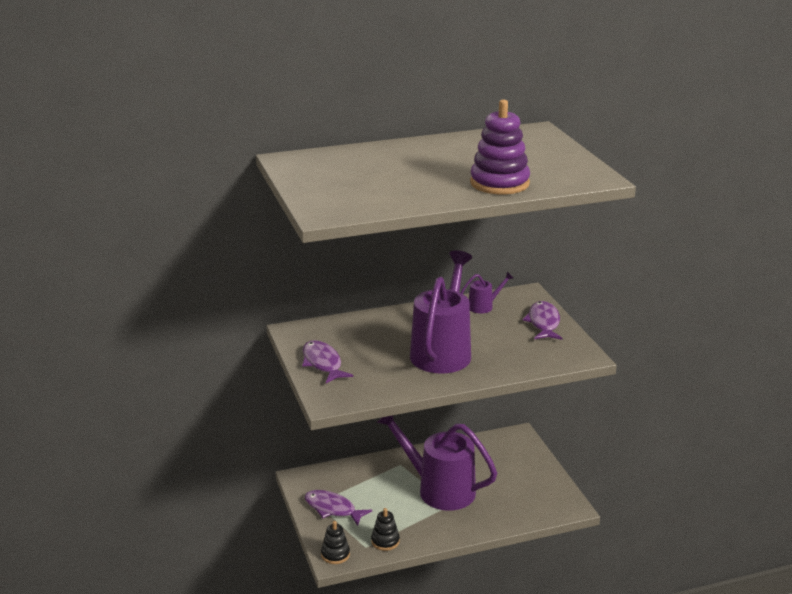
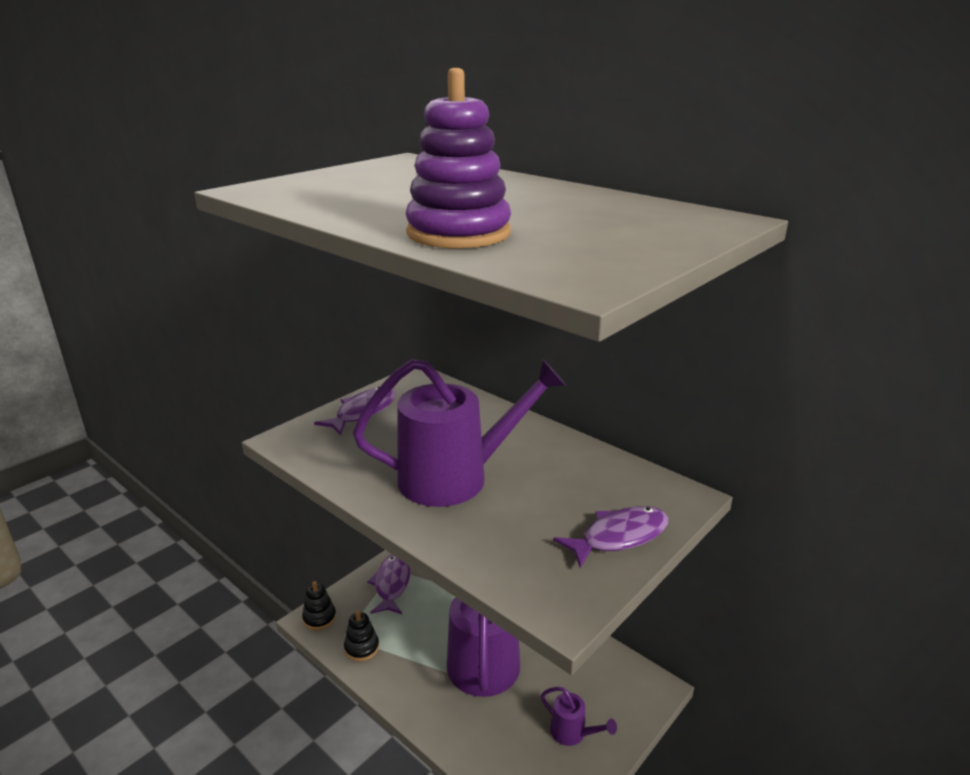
camera: 60 degrees right, 0 degrees up
(484, 306) = (604, 472): purple watering can -> purple watering can (573, 733)

